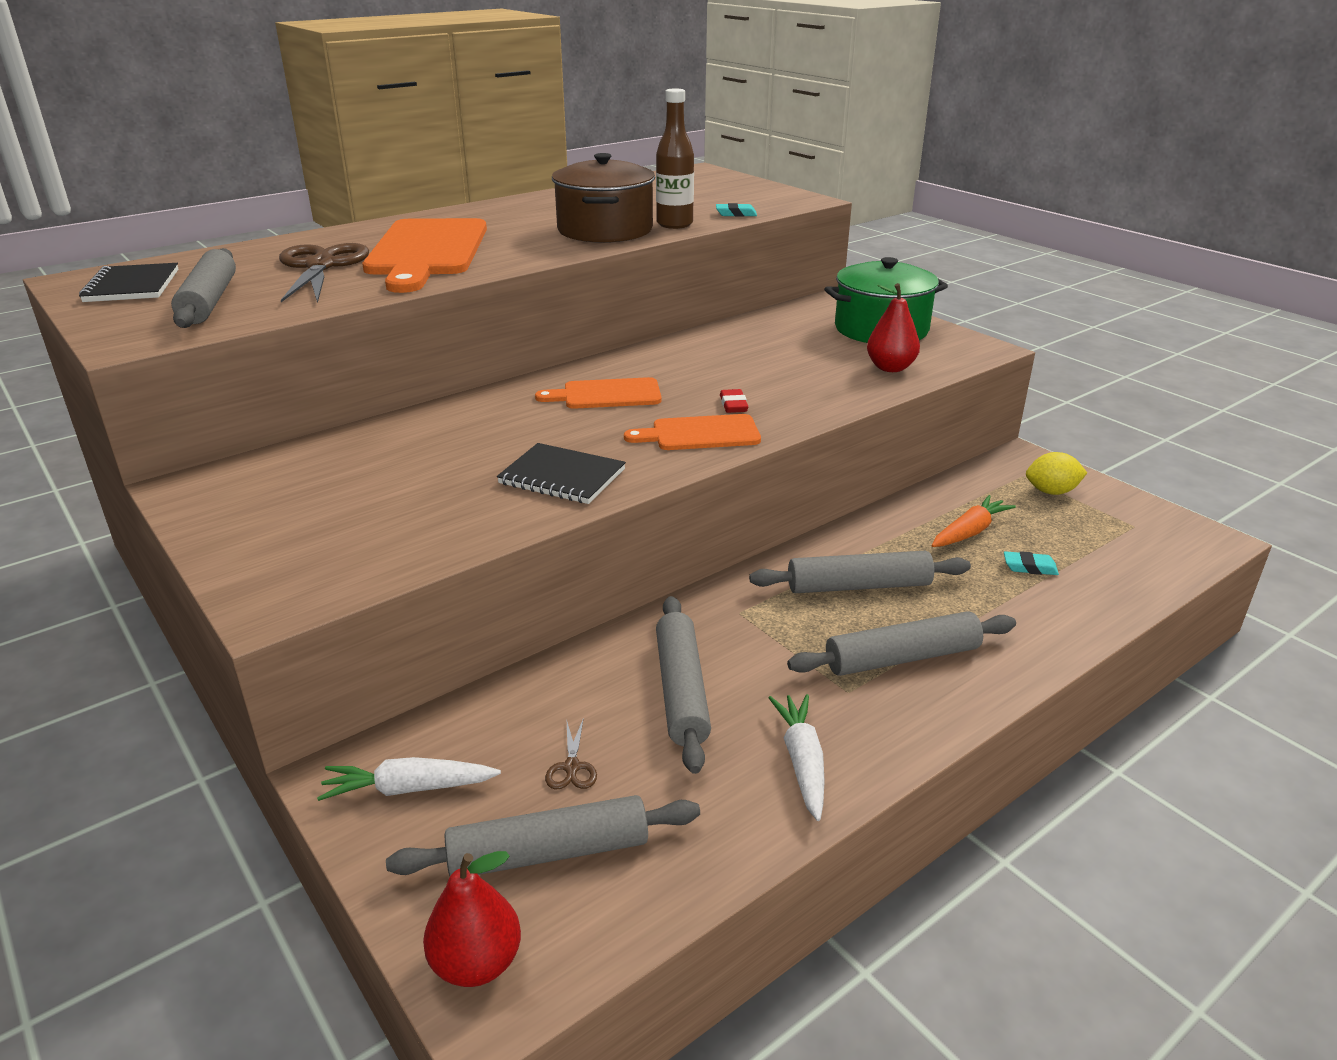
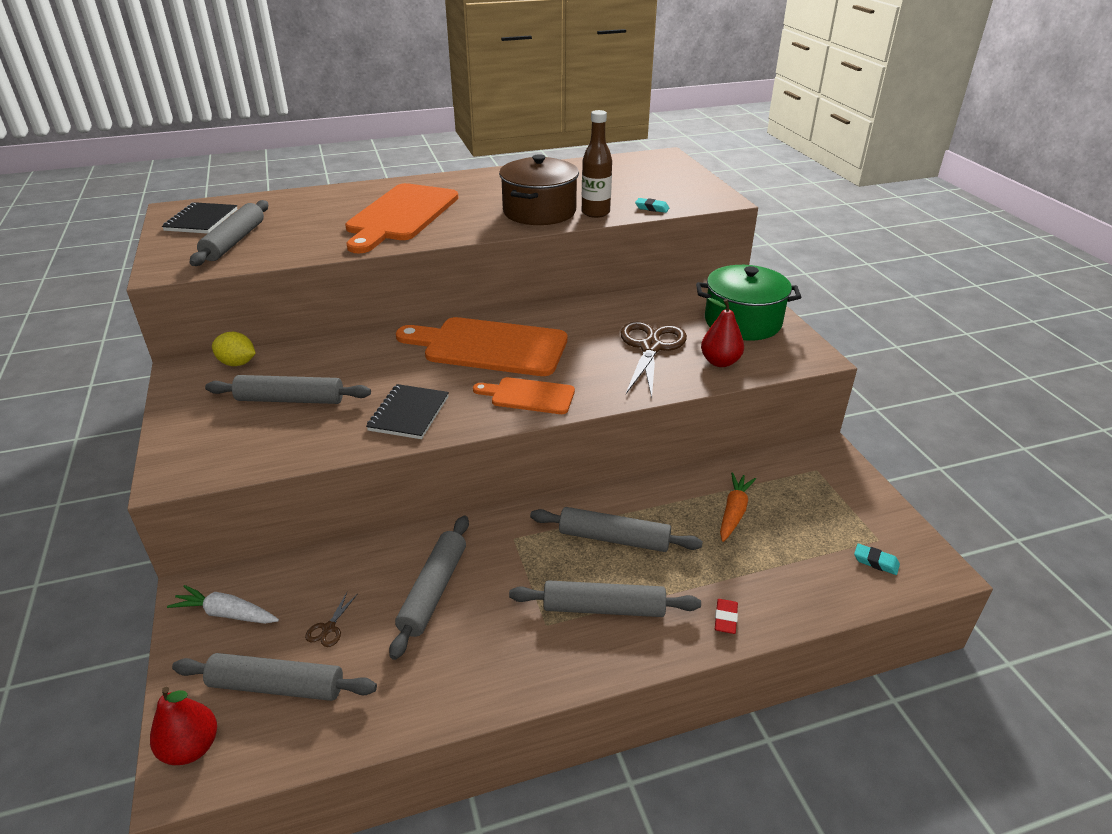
camera: 20 degrees right, 5 degrees up
(321, 266) = (324, 219): brown scissors -> brown scissors (650, 347)
(381, 491) = (290, 399): none -> grey rolling pin
(562, 477) = (409, 413): black notebook -> black notebook turned 60 degrees clockwise
(606, 395) = (489, 347): orange cutting board -> orange cutting board, size x1.86
(733, 405) = (572, 374): red eraser -> red eraser (725, 619)
(802, 761) = (476, 671): white carrot -> none
(969, 532) = (734, 512): orange carrot -> orange carrot turned 45 degrees counterclockwise
(1029, 567) = (759, 556): turquoise eraser -> turquoise eraser (875, 562)
(1051, 492) = (829, 490): yellow lemon -> yellow lemon (237, 363)

